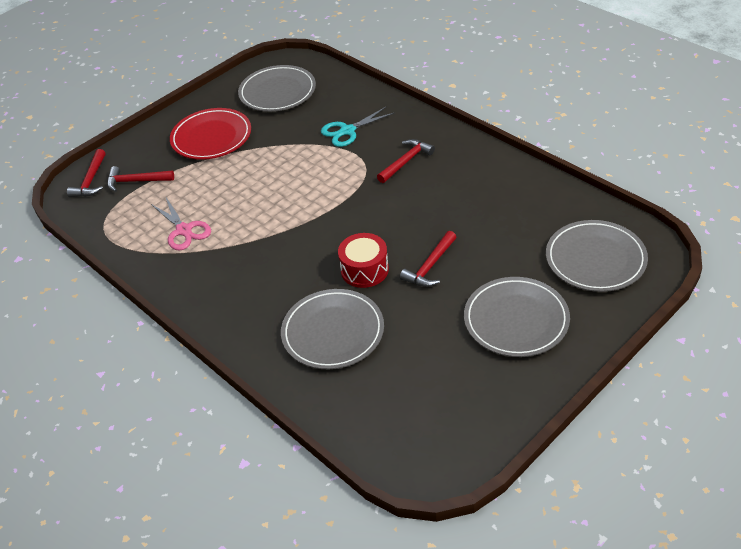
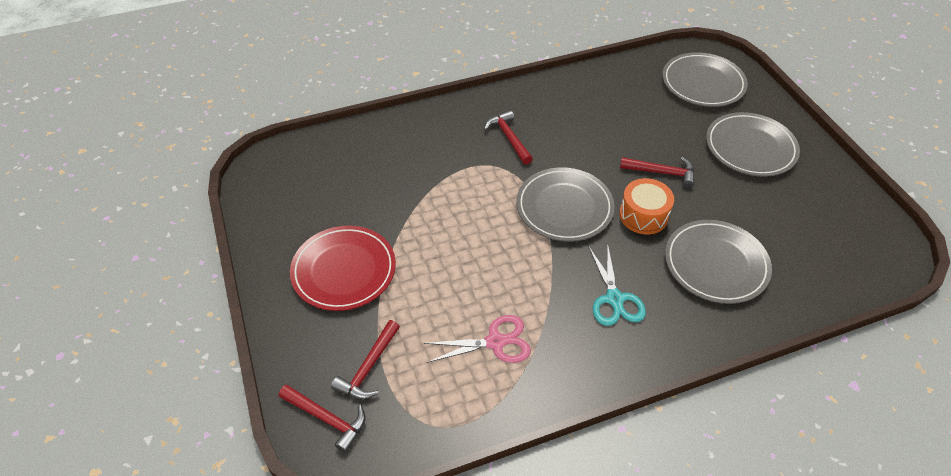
camera: 70 degrees left, 5 degrees up
(277, 92) = (312, 190): grey plate -> grey plate (564, 207)
(347, 131) = (429, 160): turquoise scissors -> turquoise scissors (614, 299)
(364, 270) = (643, 215): red drum -> orange drum
(430, 266) = (662, 172): red hammer -> red hammer turned 45 degrees counterclockwise

